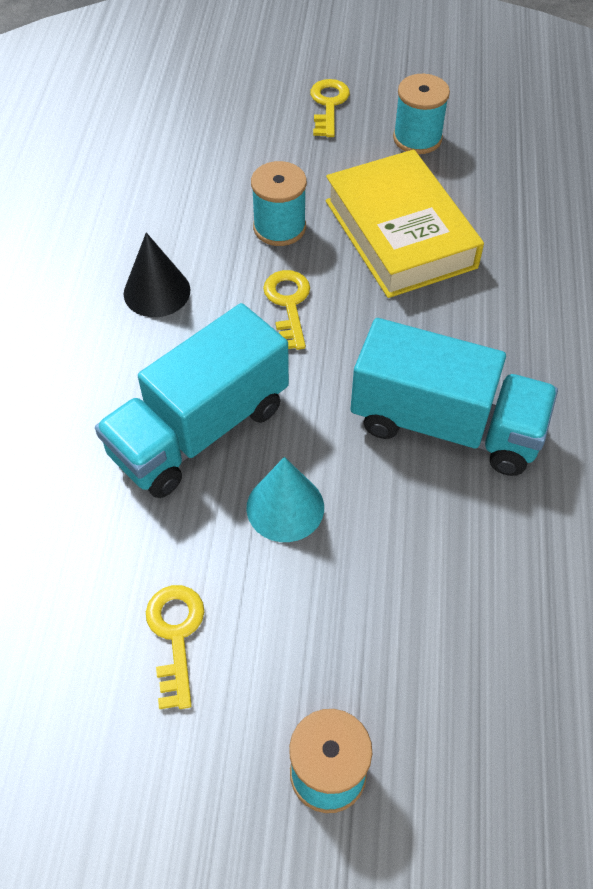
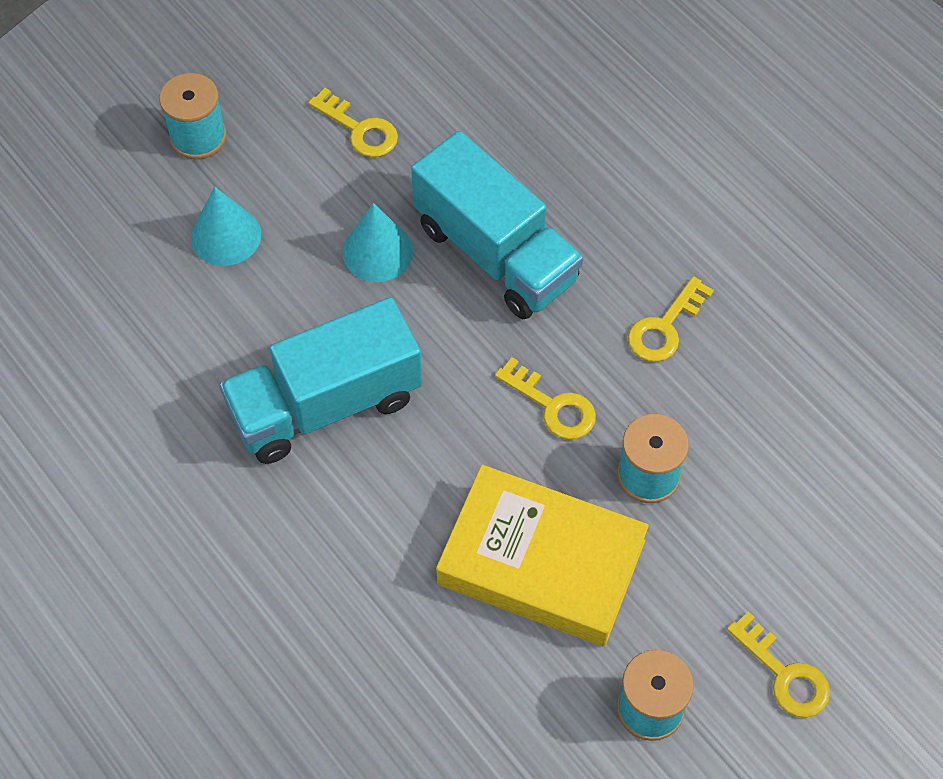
camera: 135 degrees right, 5 degrees up
(157, 291) = (664, 327): black cone -> yellow key
(199, 430) = (496, 253): turquoise truck -> turquoise truck turned 135 degrees clockwise
(397, 634) = (226, 235): none -> turquoise cone

